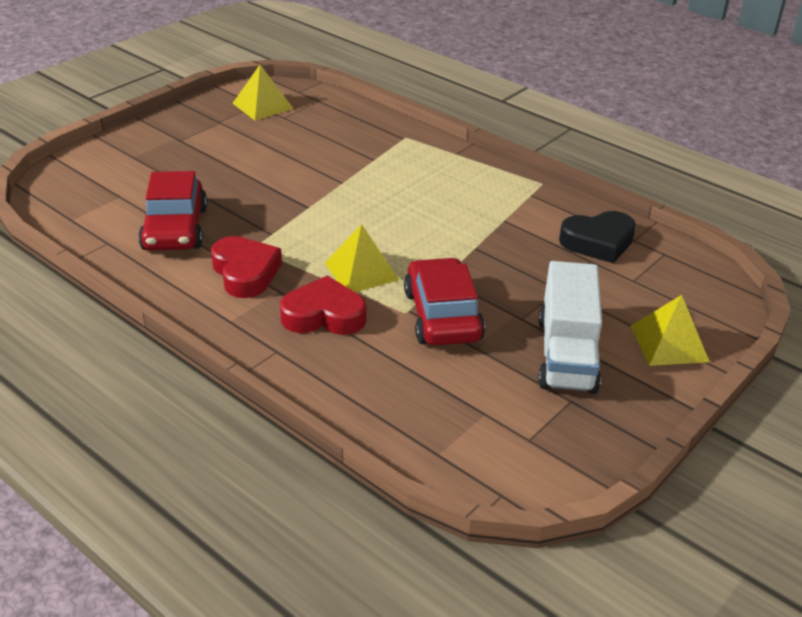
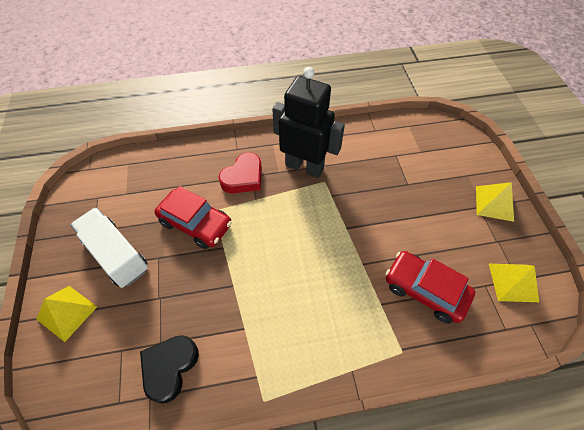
camera: 130 degrees right, 20 degrees up
(175, 229) = (368, 159): red car -> red car (425, 290)
(245, 272) = (304, 167): red heart -> black robot
(361, 271) = (262, 213): yellow pyramid -> yellow pyramid (494, 203)

